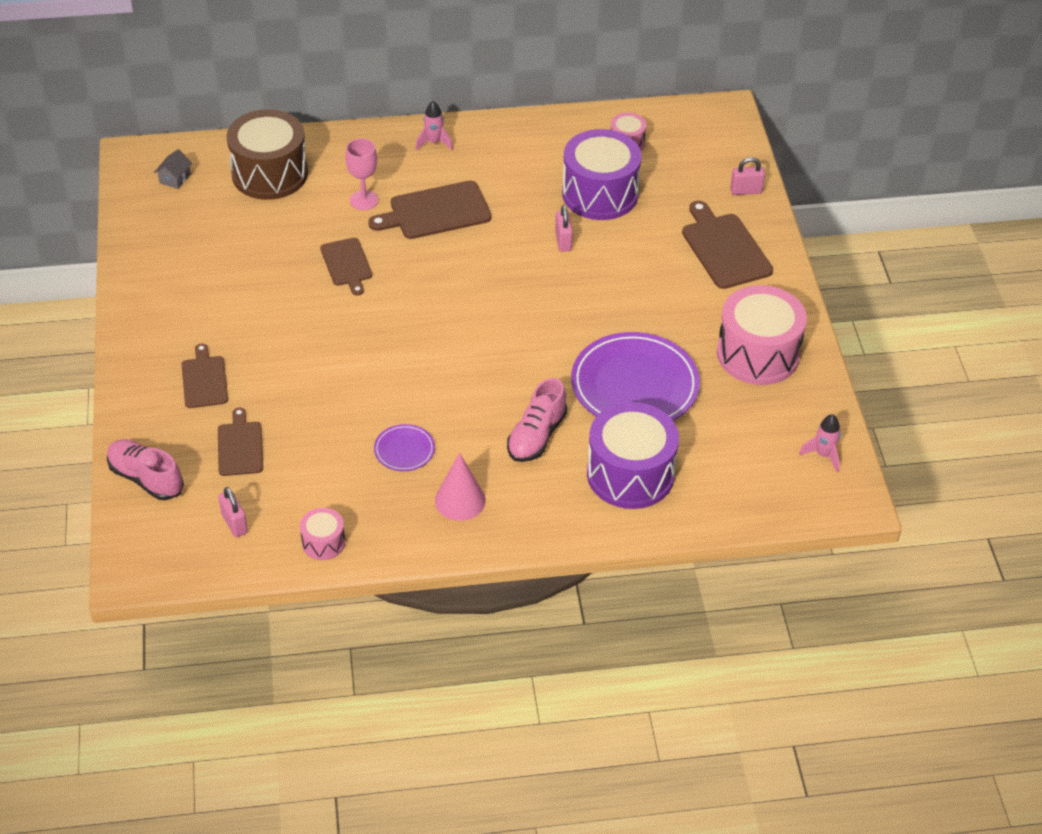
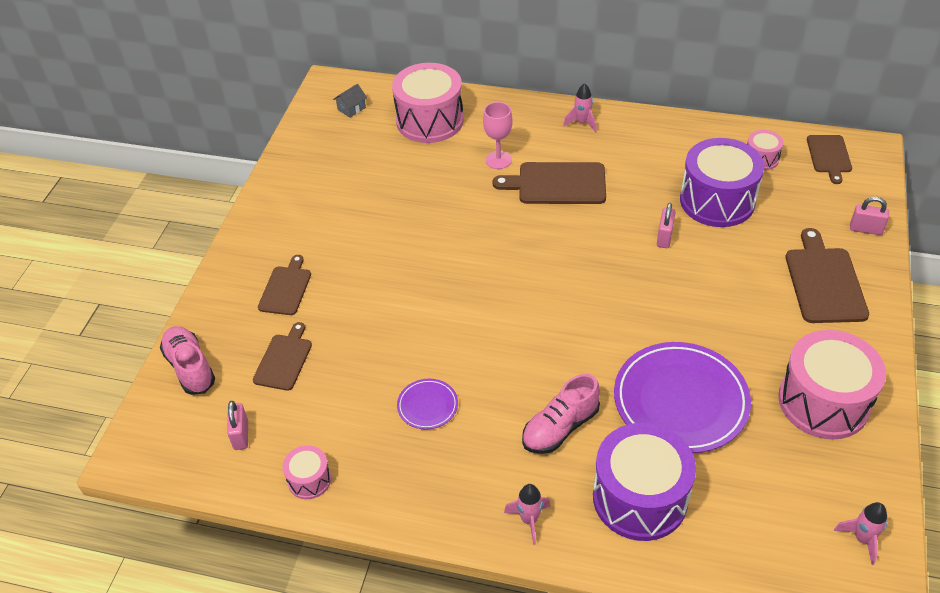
camera: 25 degrees right, 0 degrees up
(270, 174) = (430, 121): brown drum -> pink drum
(347, 264) = (457, 213): brown cutting board -> brown cutting board (829, 156)
(460, 500) = (457, 474): pink cone -> none
(542, 518) = (529, 520): none -> pink rocket

